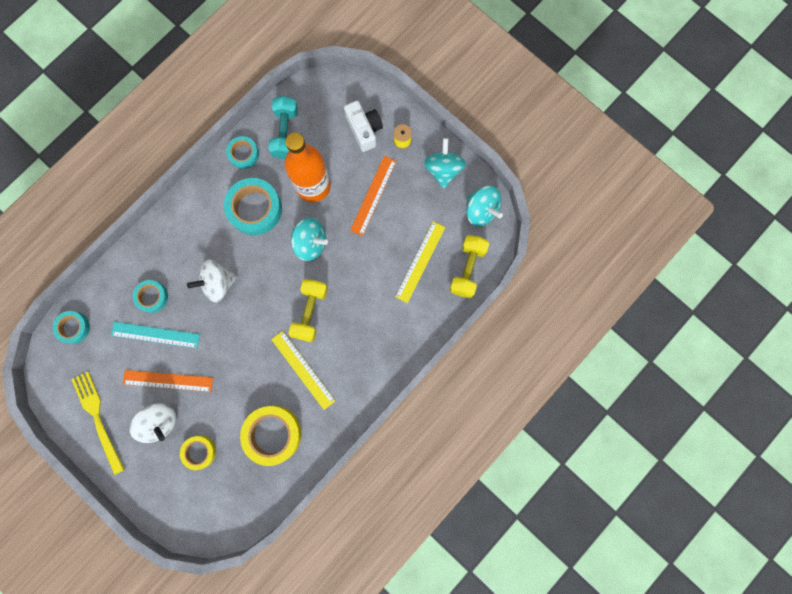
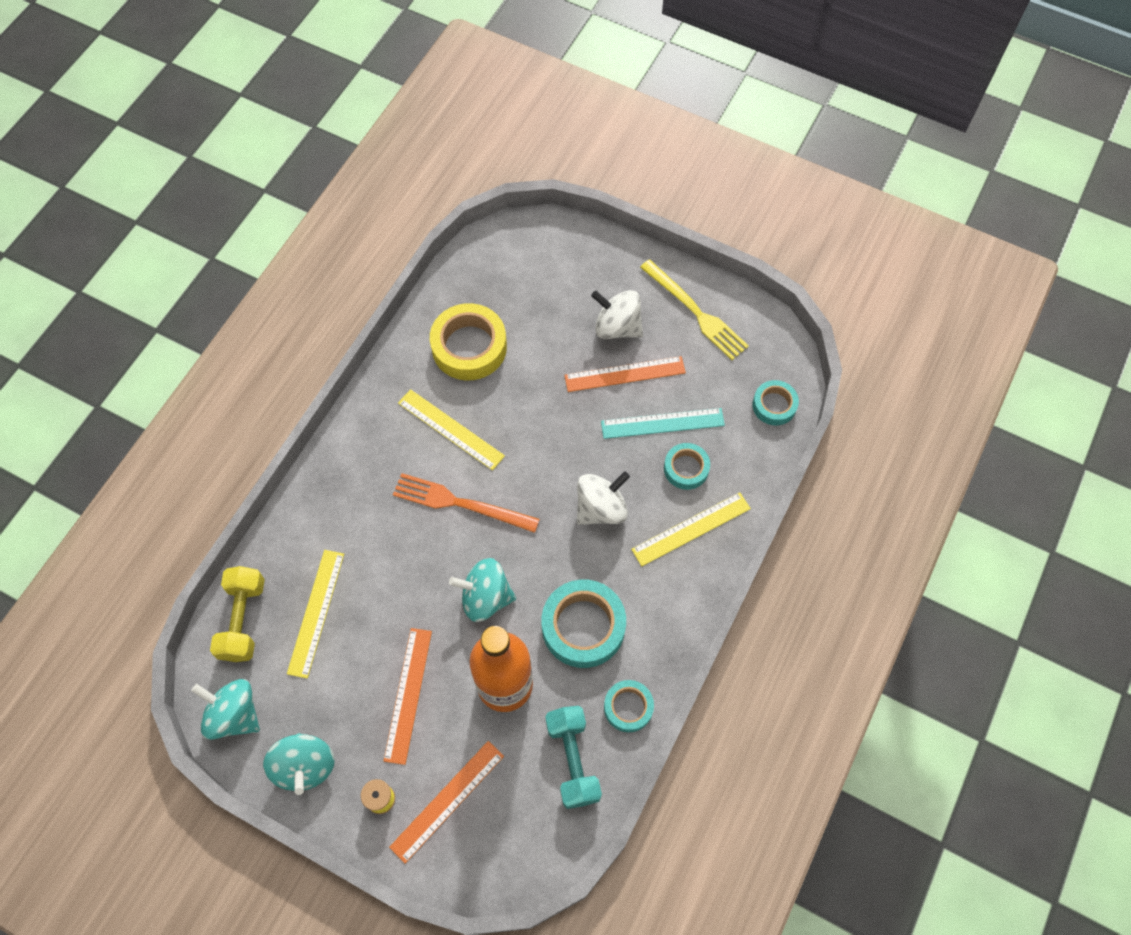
camera: 165 degrees right, 15 degrees down
(164, 254) = (691, 529): none -> yellow ruler
(199, 452) = (555, 307): yellow tape -> none
(310, 312) = (460, 503): yellow dumbbell -> orange fork
(364, 130) = (447, 800): white camera -> orange ruler

